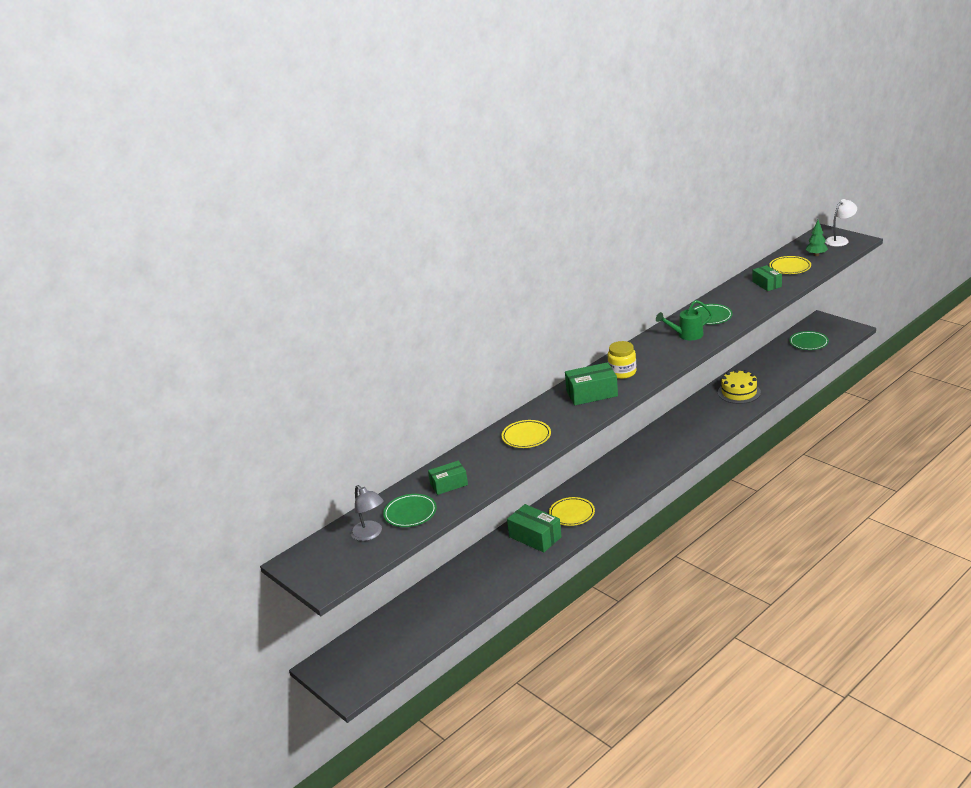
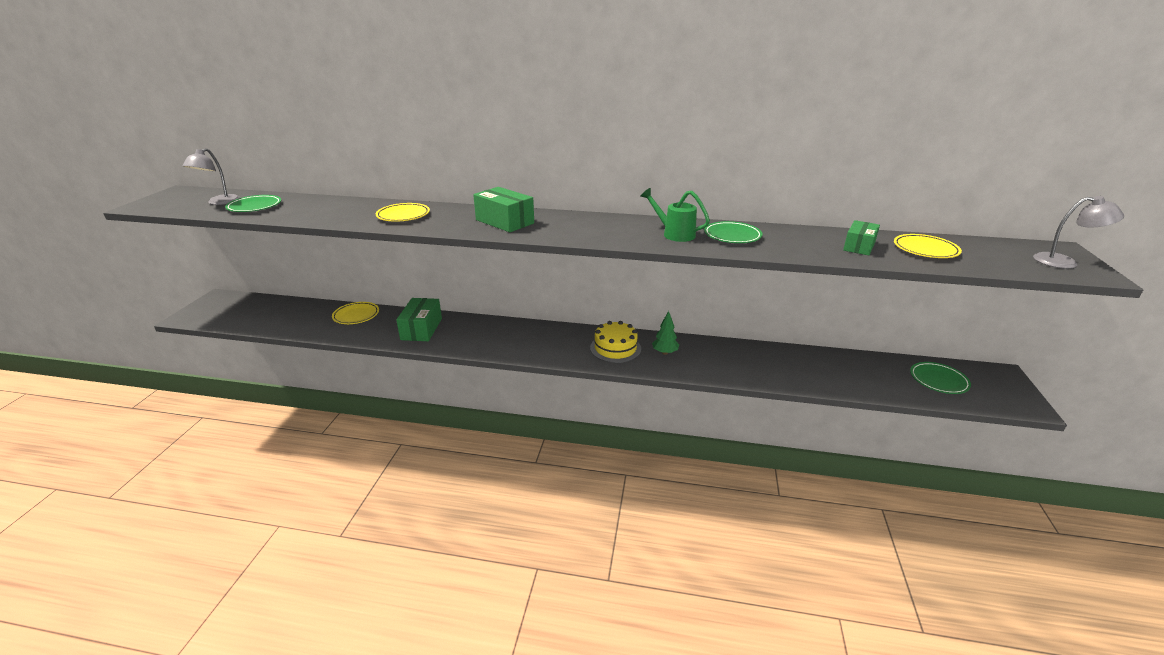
camera: 50 degrees right, 0 degrees up
(449, 484) = (306, 208): green box -> none
(572, 514) = (468, 335): yellow plate -> yellow plate (356, 315)
(622, 372) = (560, 224): yellow jar -> none
(739, 392) = (770, 363): yellow cake -> yellow cake (615, 348)
(816, 255) = (991, 257): green tree -> green tree (665, 352)
(840, 240) = (1064, 262): white lamp -> grey lamp

